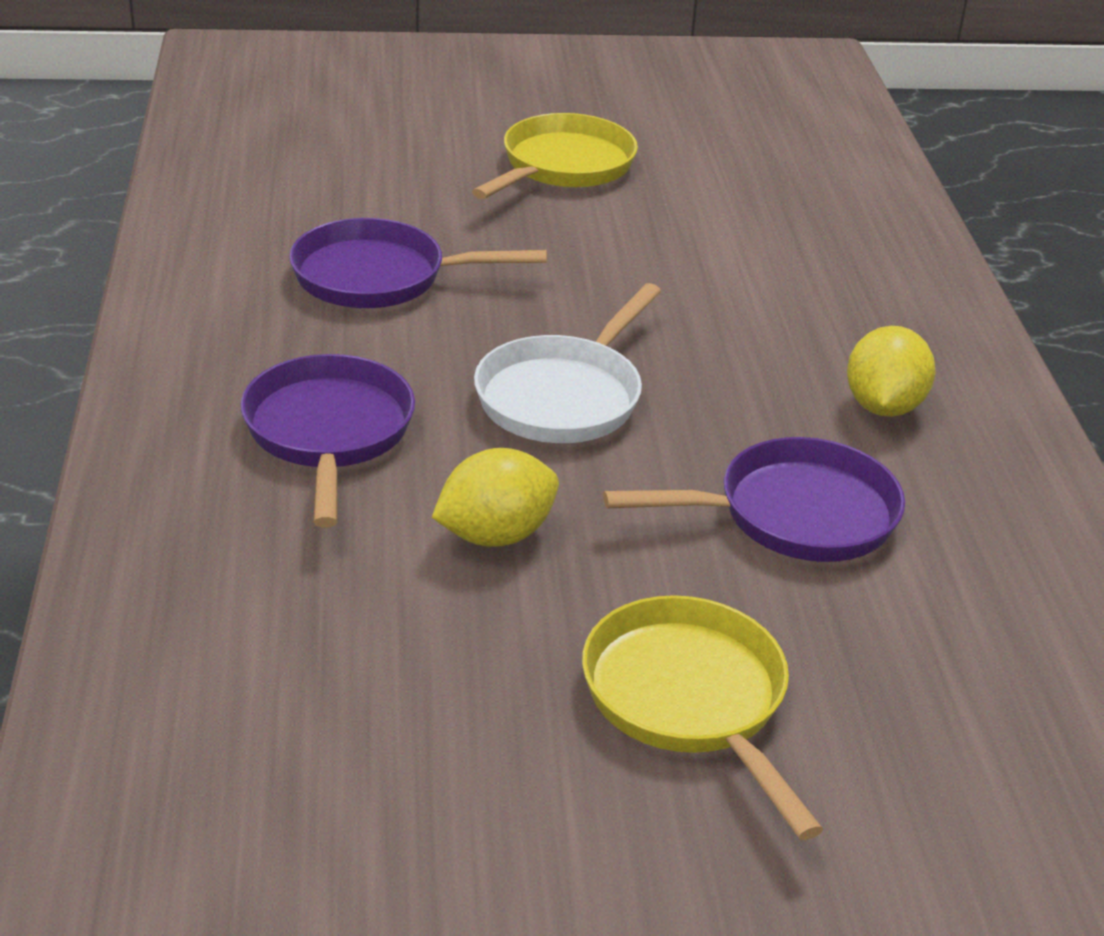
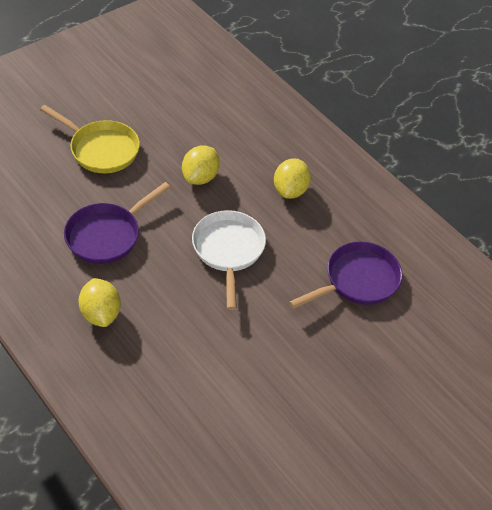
camera: 145 degrees right, 15 degrees up
(329, 433) = (290, 190): purple pan -> yellow lemon
(563, 166) = (364, 423): yellow pan -> none

